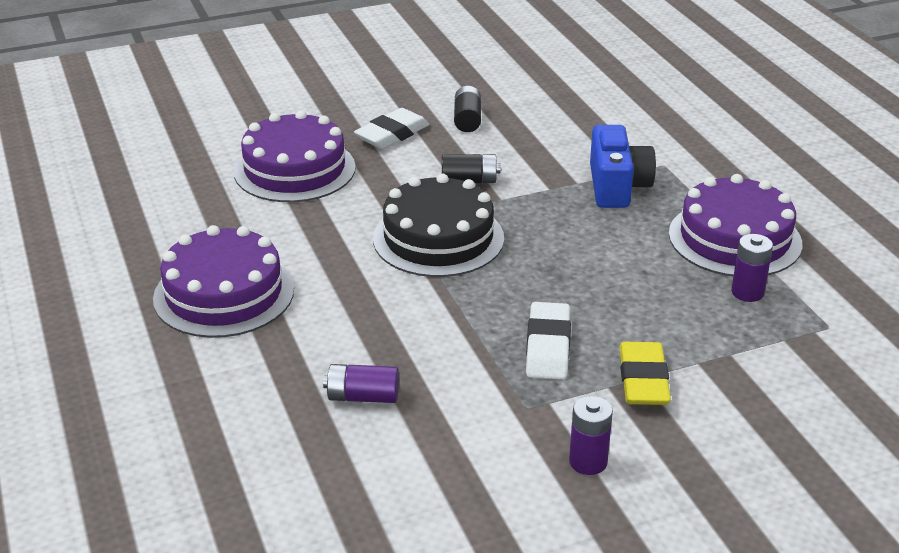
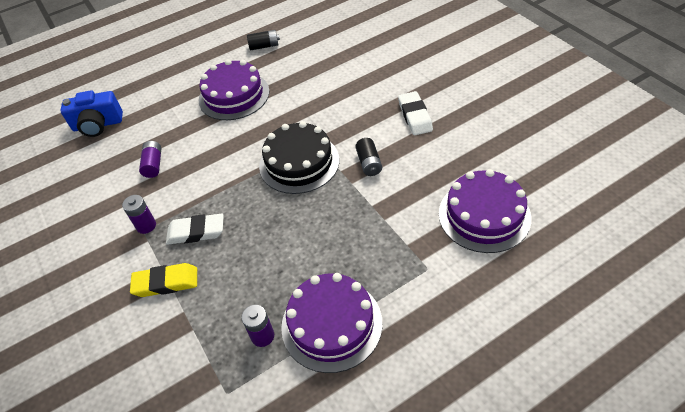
camera: 85 degrees right, 15 degrees up
(294, 169) = (358, 87): purple cake -> purple cake (484, 215)
(392, 134) = (415, 116): white eraser -> white eraser turned 45 degrees clockwise
(467, 120) = (449, 147): black battery -> black battery (264, 46)
(588, 462) = (97, 265): purple battery -> purple battery (146, 226)
(617, 186) = (385, 243): blue camera -> blue camera (98, 125)

